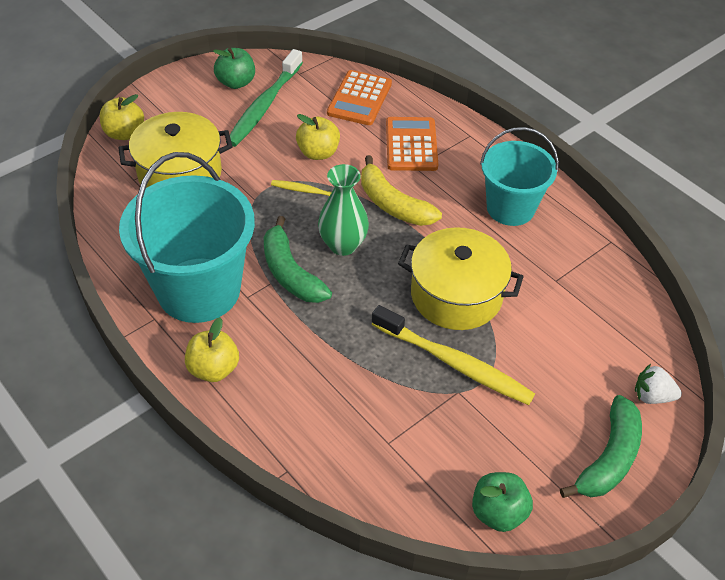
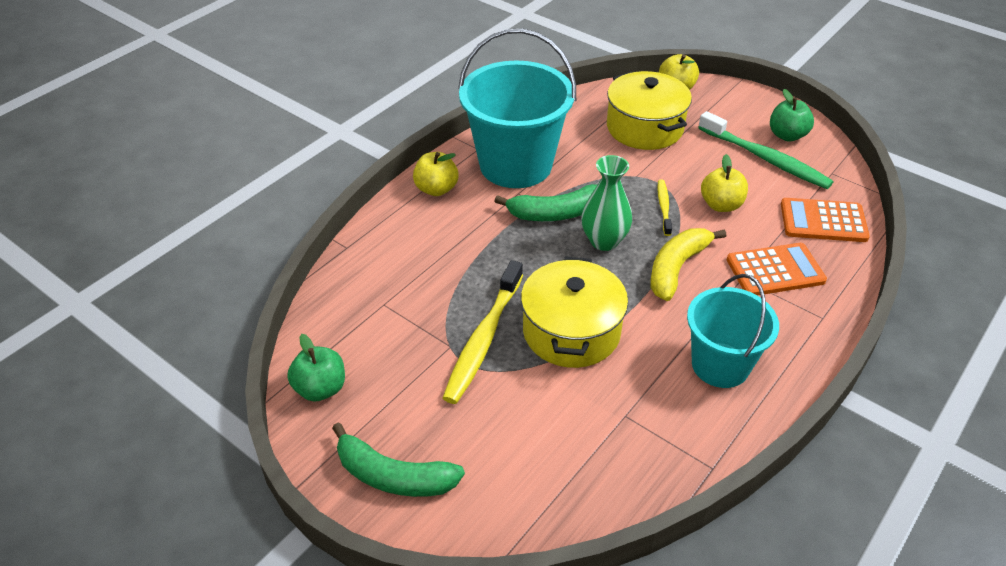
camera: 80 degrees right, 5 degrees down
(264, 106) = (765, 159): green toothbrush -> green toothbrush turned 150 degrees counterclockwise
(290, 272) = (555, 213): green banana -> green banana turned 150 degrees counterclockwise
(652, 396) = (484, 516): white strawberry -> none

